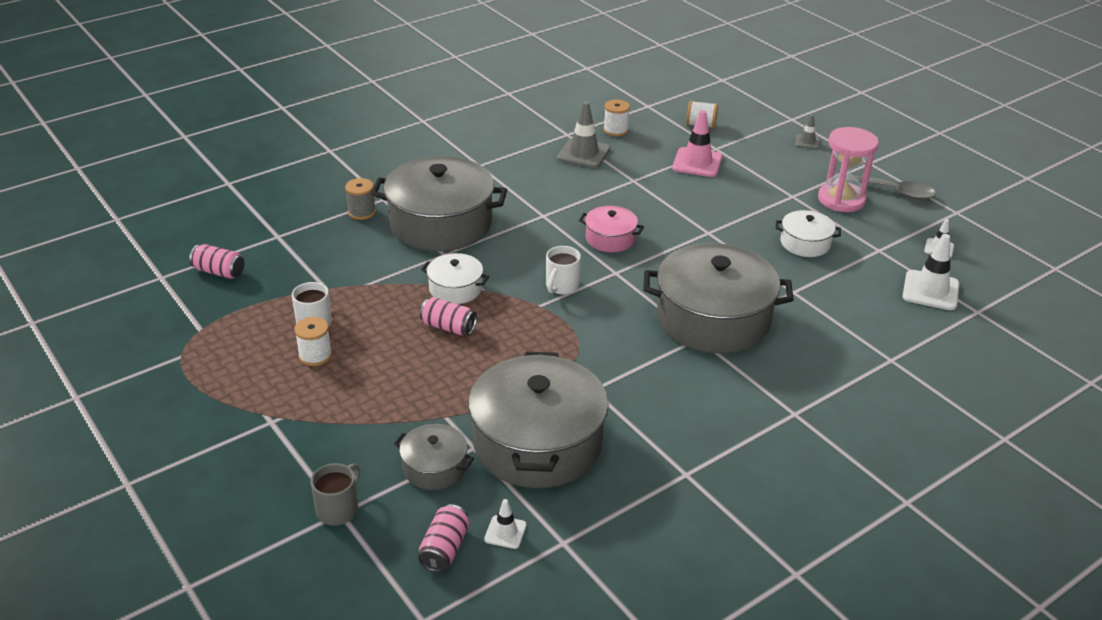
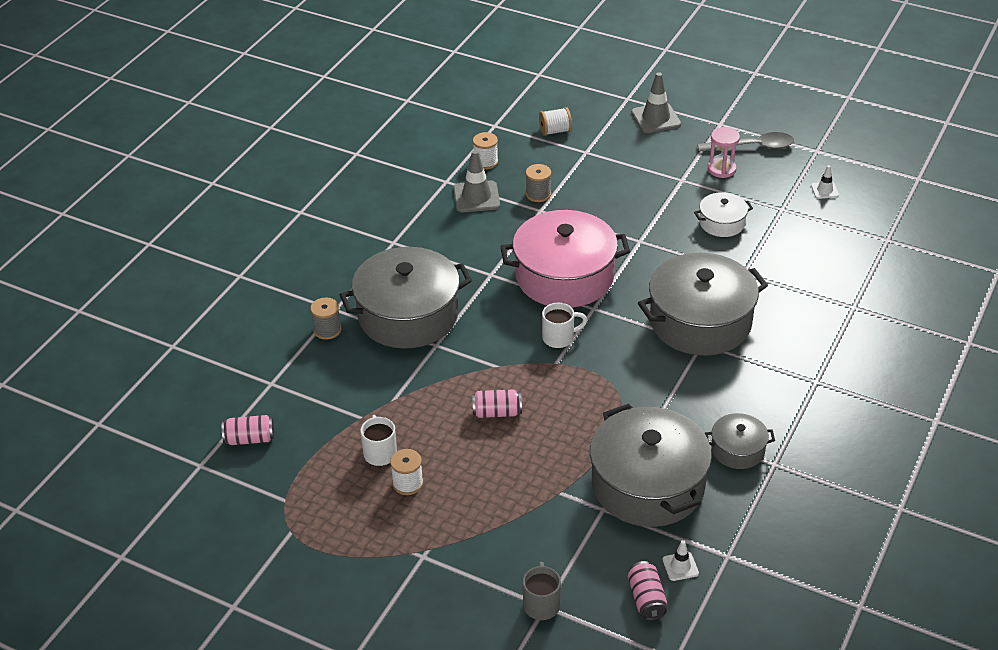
camera: 25 degrees left, 5 degrees up
(434, 467) = (586, 538): grey pot -> grey pot (738, 450)
(455, 289) = (473, 374): white pot -> none
(561, 286) = (559, 338): white mug -> white mug turned 105 degrees counterclockwise
(610, 239) = (564, 276): pink pot -> pink pot, size x2.08
(642, 168) = (538, 194): none -> grey spool
(697, 163) = (580, 172): pink traffic cone -> none
(807, 142) = (656, 118): grey traffic cone -> grey traffic cone, size x1.85
(841, 199) = (721, 169): pink hourglass -> pink hourglass, size x0.65
(930, 290) = (842, 233): white traffic cone -> none

